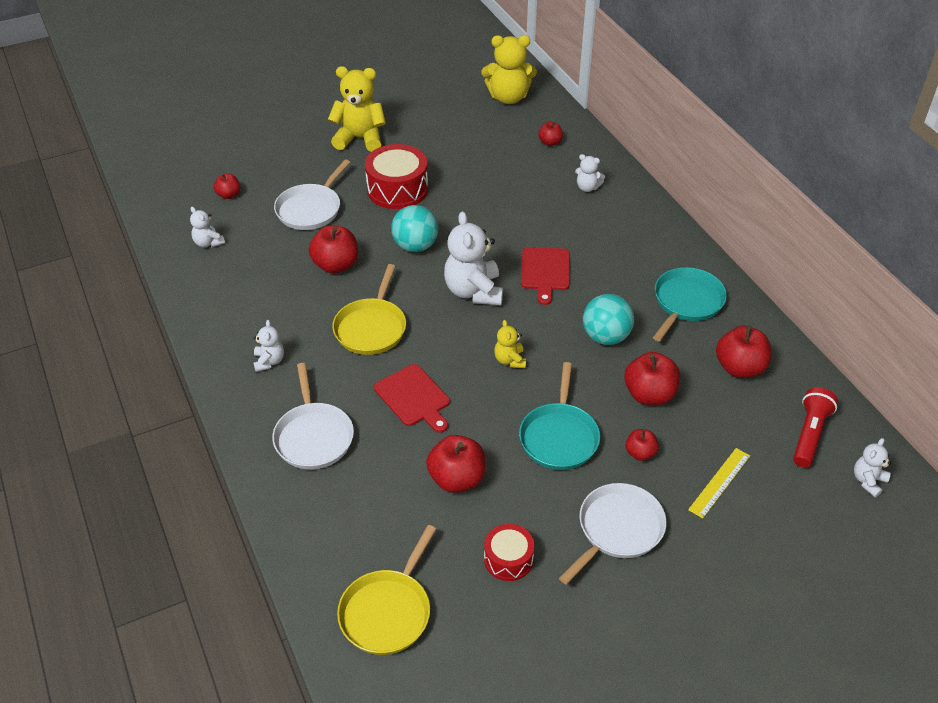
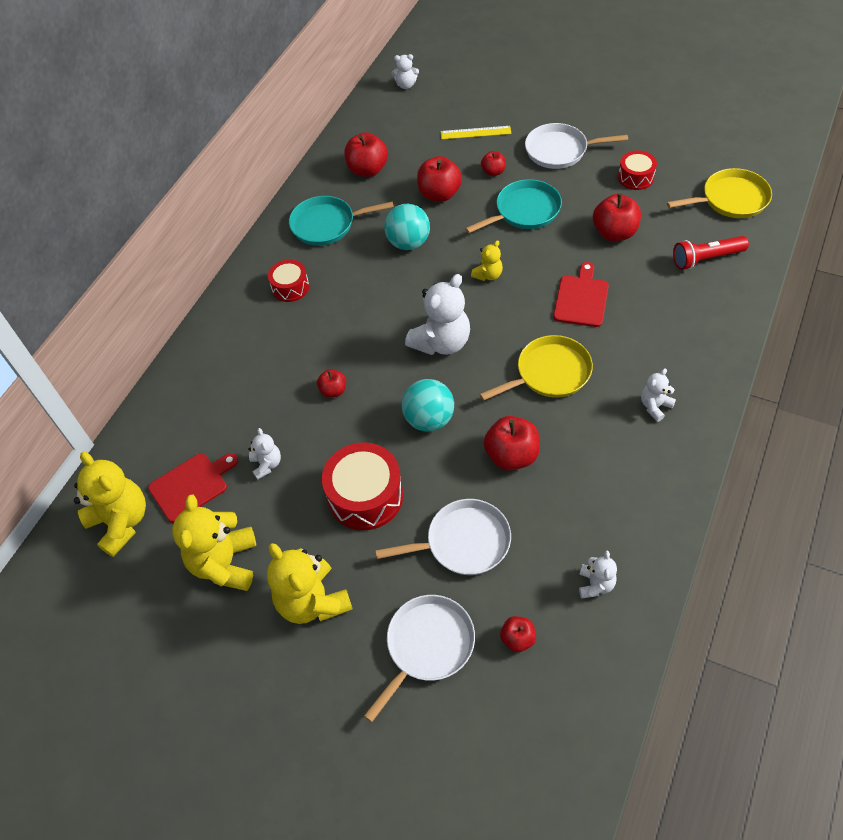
camera: 125 degrees left, 10 degrees up
(313, 437) = (678, 323): white pan -> white pan (427, 645)
(428, 120) = (225, 563): none -> yellow teddy bear
(545, 271) = (373, 316): red cutting board -> red cutting board (191, 485)
(550, 142) = (181, 431): red apple -> red apple (333, 390)
(587, 187) = (232, 360): white teddy bear -> white teddy bear (267, 464)
(631, 246) = (290, 287): none -> red drum
(809, 434) = (394, 118): red flashlight -> red flashlight (706, 259)

